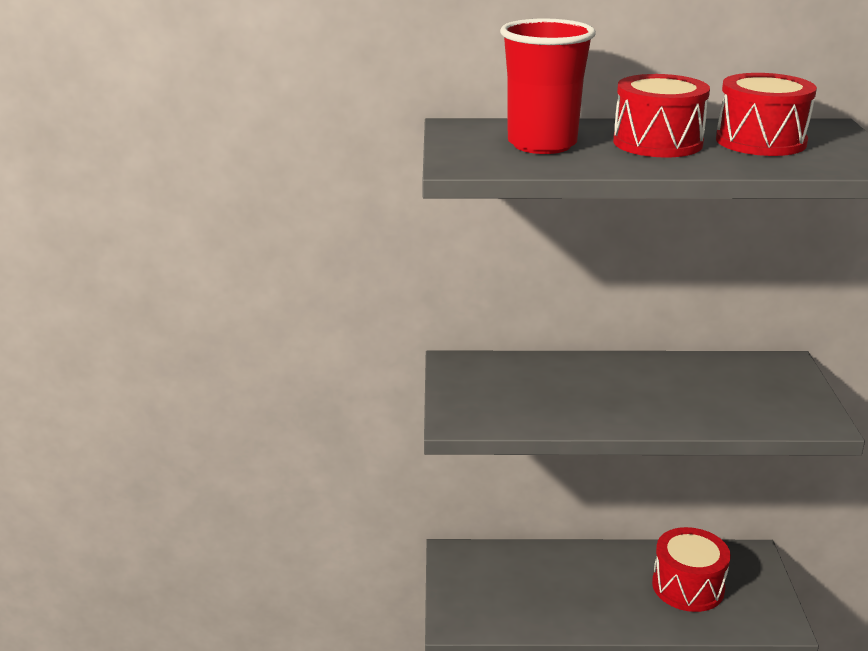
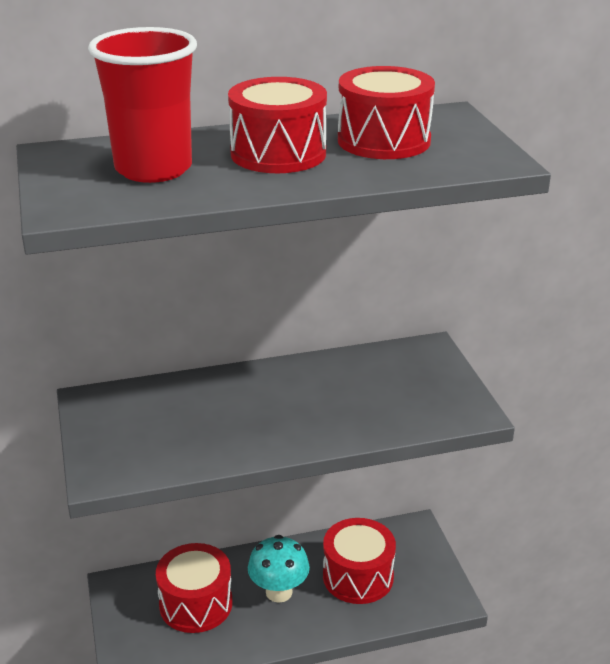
camera: 15 degrees left, 5 degrees up
(524, 582) = (196, 604): none -> red drum
(606, 586) = (279, 592): none -> turquoise mushroom

